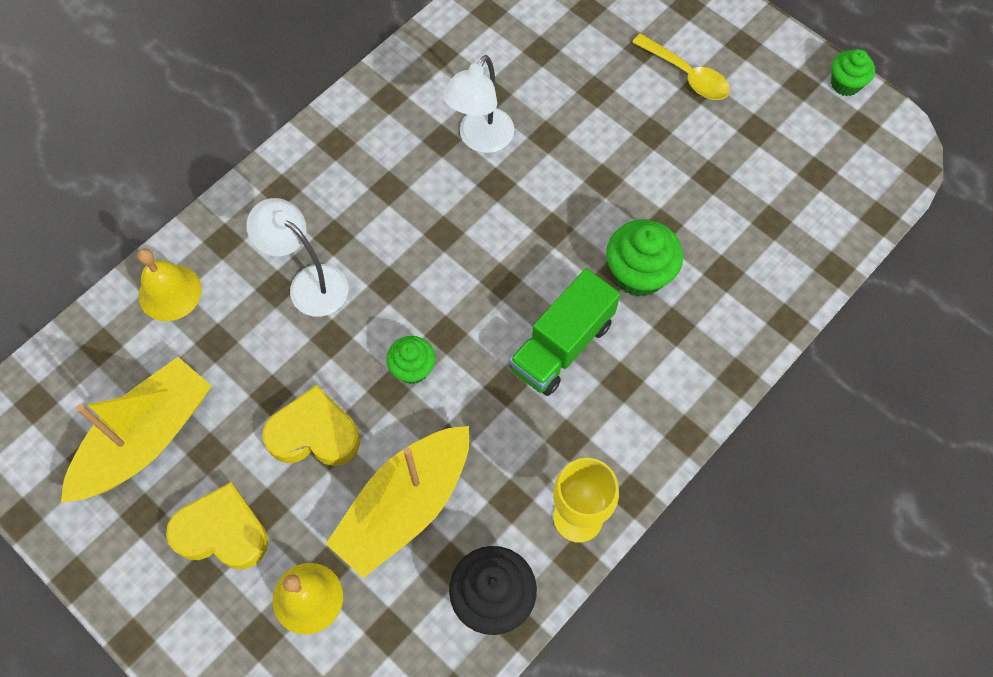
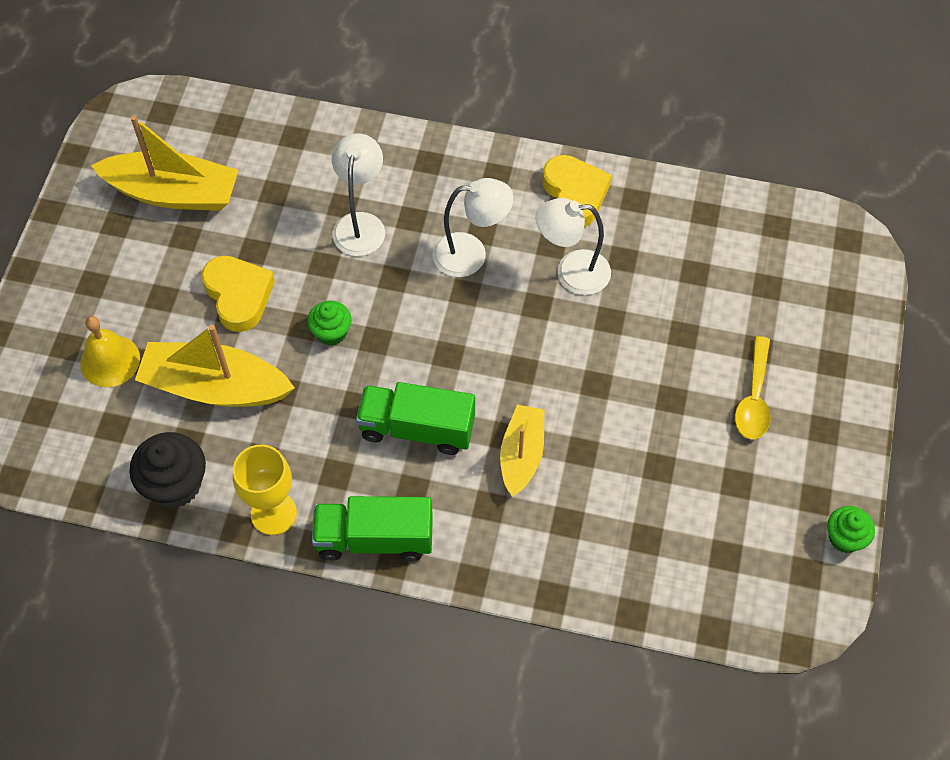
camera: 60 degrees right, 5 degrees down
(170, 292) = (296, 141): yellow bell -> none
(222, 532) = (130, 279): yellow heart -> yellow heart (574, 194)
(407, 207) = (471, 254): none -> white lamp
(639, 274) = (521, 455): green cupcake -> yellow boat
(654, 439) = (374, 538): none -> green truck

